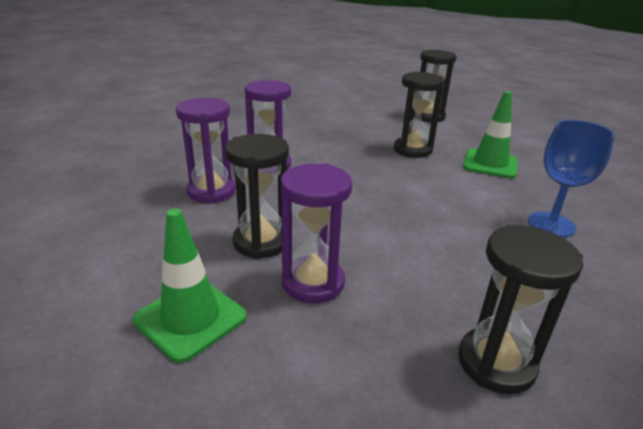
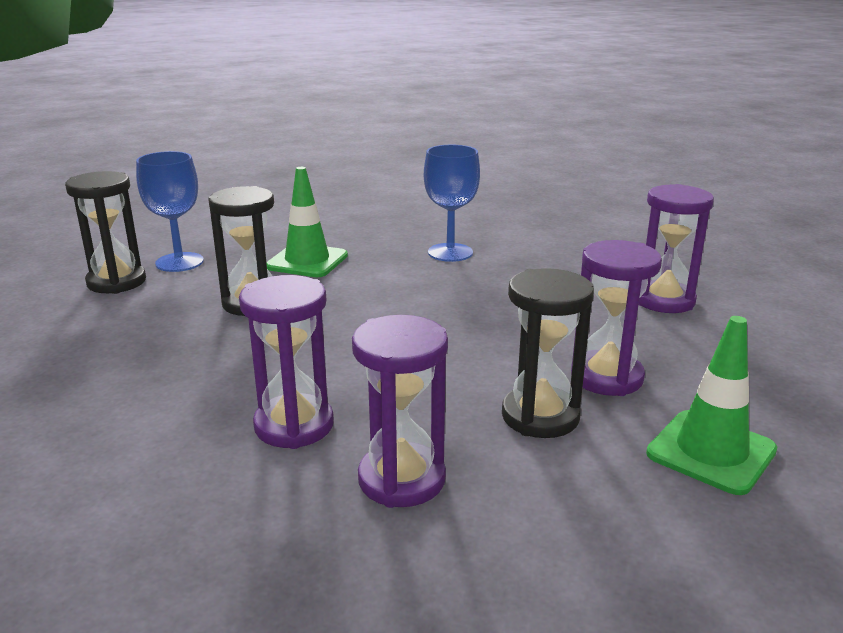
camera: 90 degrees left, 5 degrees down
(464, 128) = (179, 262): none -> blue goblet
(496, 363) = (664, 301): black hourglass -> purple hourglass

